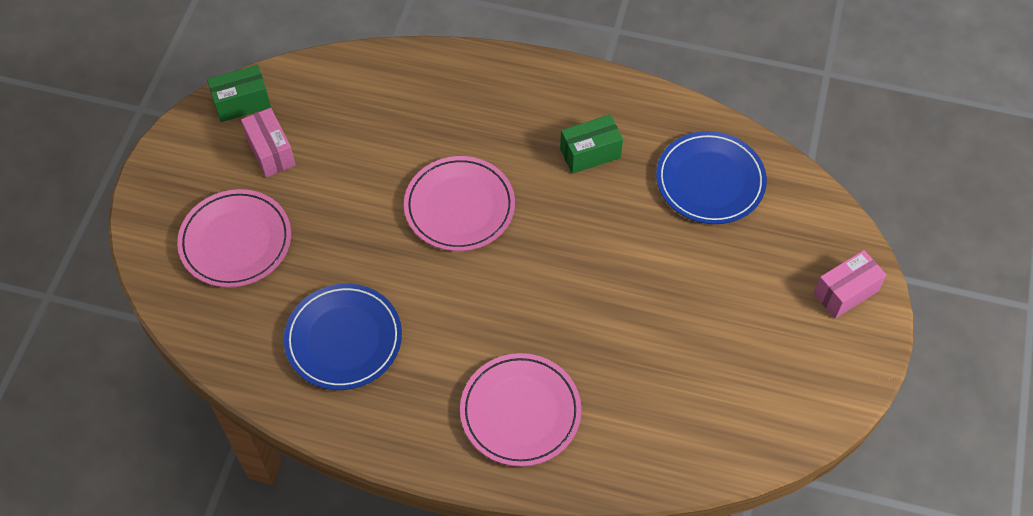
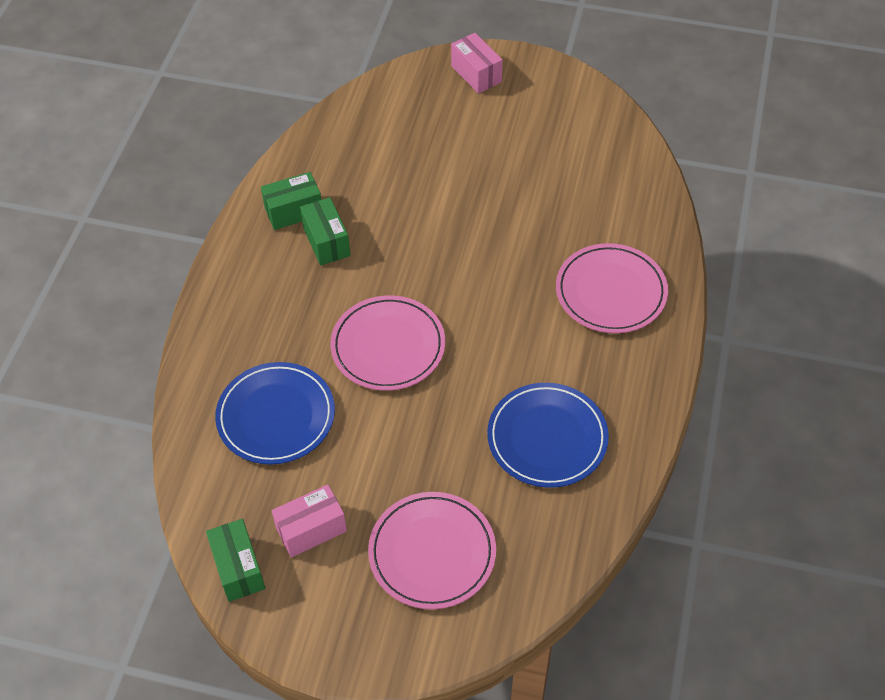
camera: 90 degrees left, 5 degrees down
(629, 125) = (294, 211): none -> green box
(710, 181) = (361, 155): blue plate -> blue plate (276, 416)

